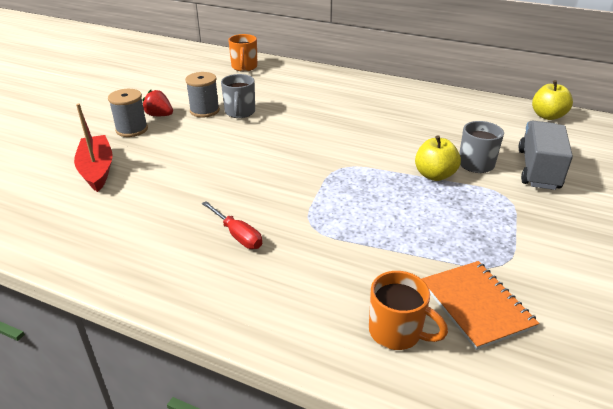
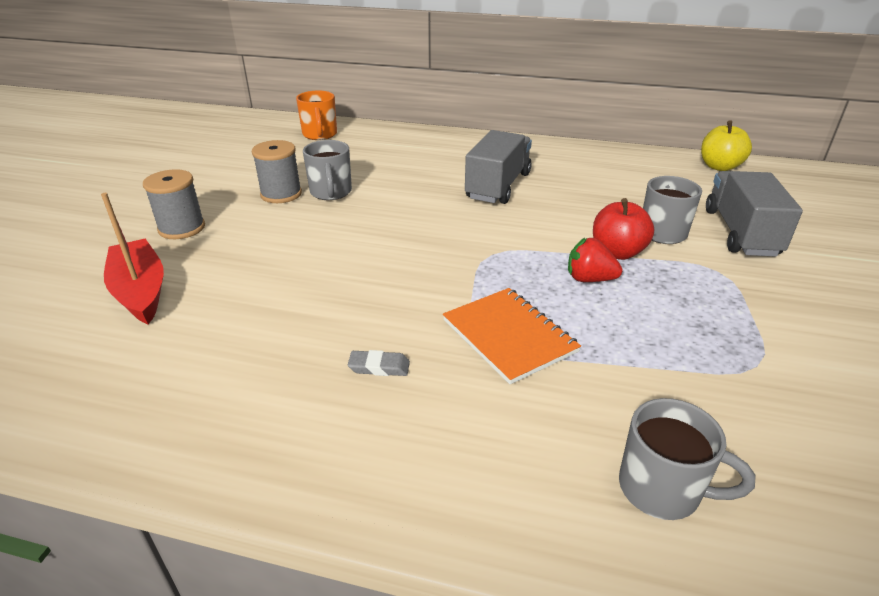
camera: 10 degrees left, 0 degrees up
(159, 115) = (218, 205): red strawberry -> red strawberry (589, 279)
(237, 235) = (379, 367): red screwdriver -> grey eraser
(364, 117) = (498, 186): none -> grey truck
(397, 332) = (662, 489): orange mug -> grey mug
(434, 175) = (617, 252): yellow apple -> red apple
(476, 305) = (751, 430): orange notebook -> orange notebook (509, 336)

